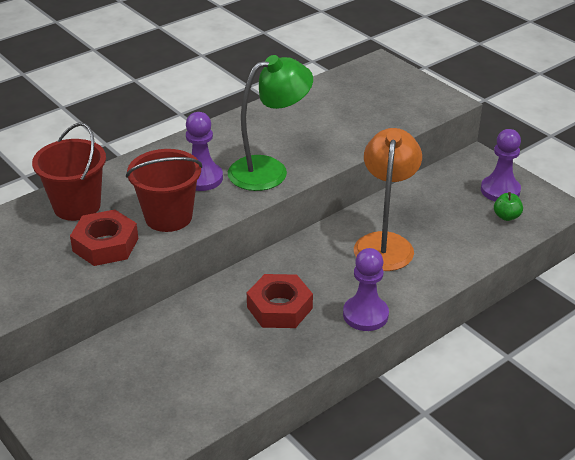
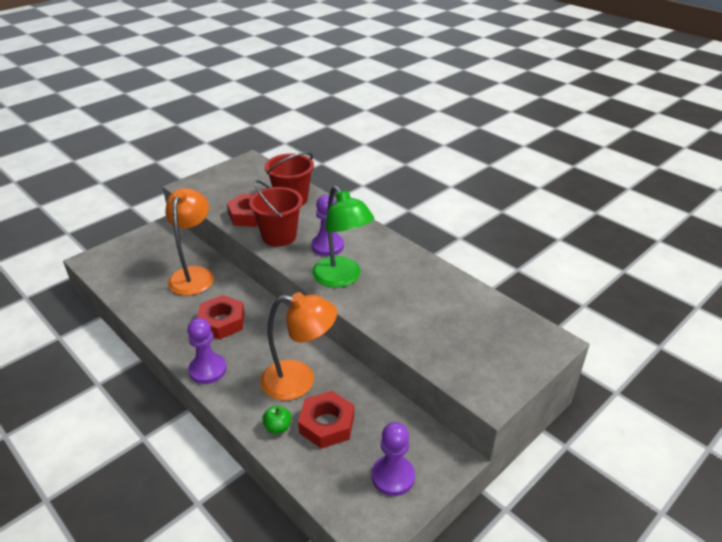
camera: 85 degrees right, 0 degrees up
(170, 342) = (194, 274): none -> orange lamp
(443, 226) = (326, 424): none -> red nut
(506, 216) = (346, 479): green apple -> green apple (278, 427)

